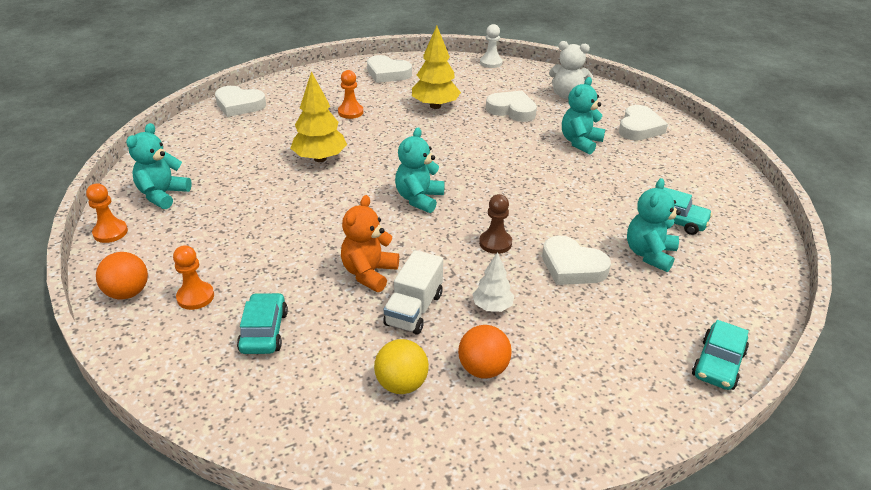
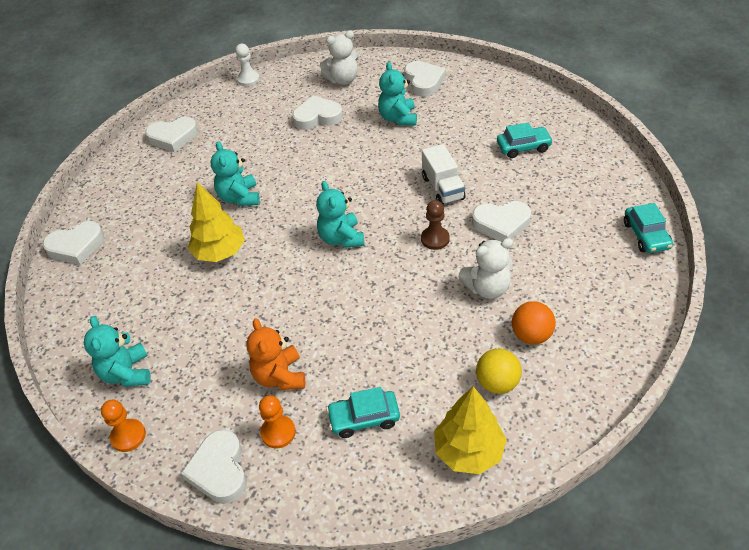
camera: 35 degrees left, 10 degrees up
(128, 293) = (219, 470): orange ball -> white heart
(264, 331) = (364, 418): turquoise car -> turquoise car turned 60 degrees counterclockwise
(350, 112) = (189, 194): orange pawn -> none
(369, 273) = (380, 322): orange teddy bear -> orange teddy bear (280, 376)
(414, 309) = (442, 326): white truck -> white truck (443, 188)
(435, 106) = (253, 147): yellow tree -> yellow tree (468, 451)
(492, 306) = (487, 288): white tree -> white teddy bear
(649, 254) = (535, 183): turquoise teddy bear -> turquoise teddy bear (239, 198)

